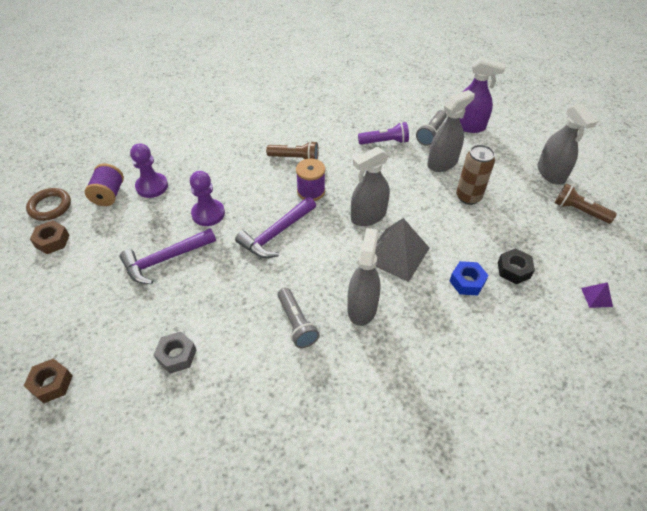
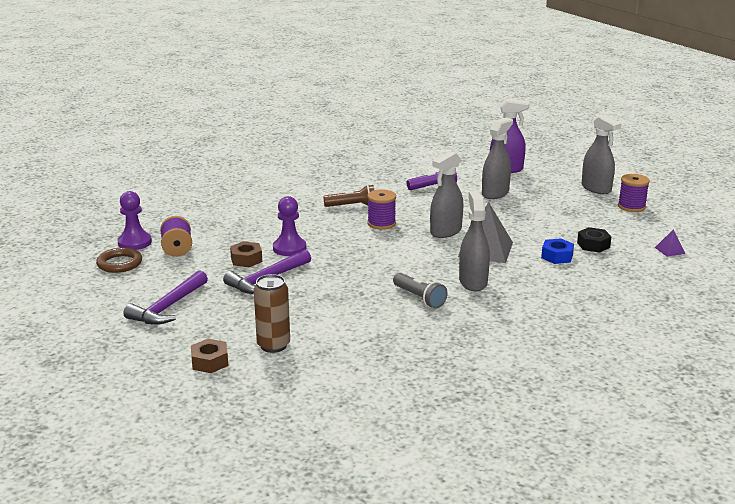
camera: 15 degrees left, 25 degrees down
(52, 241) = (140, 283): brown nut -> brown nut (246, 259)
(152, 186) = (218, 239): purple pawn -> purple pawn (134, 242)
(177, 355) = (320, 330): grey nut -> none
(276, 234) = (365, 252): purple hammer -> purple hammer (168, 307)
(431, 133) = (474, 177): grey flashlight -> none
(468, 197) = (530, 210): brown can -> brown can (273, 345)
(579, 211) = (631, 206): brown flashlight -> purple spool

